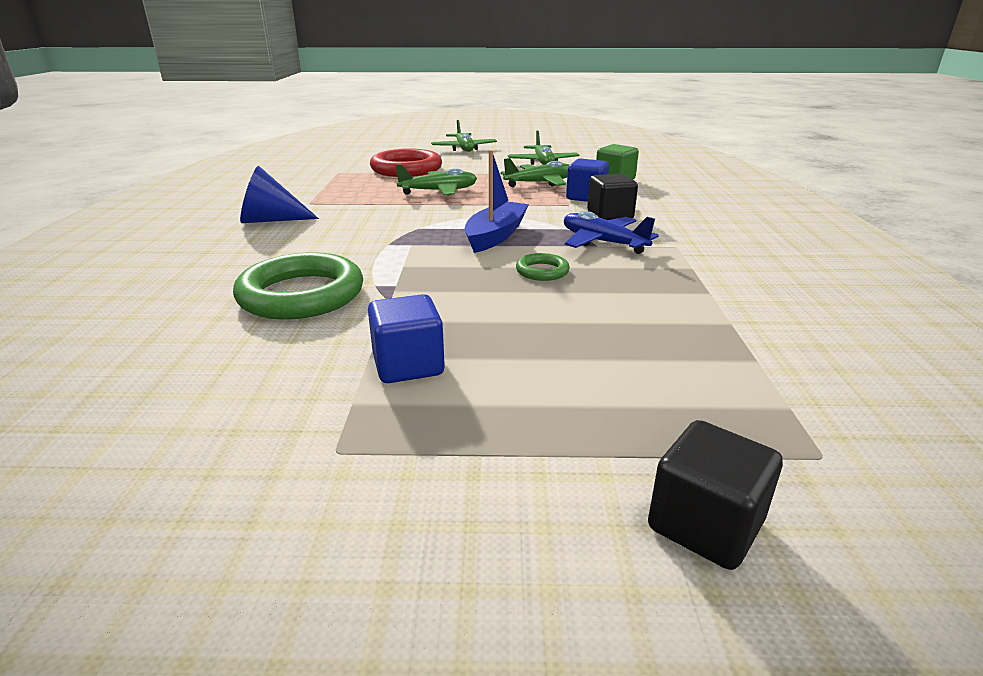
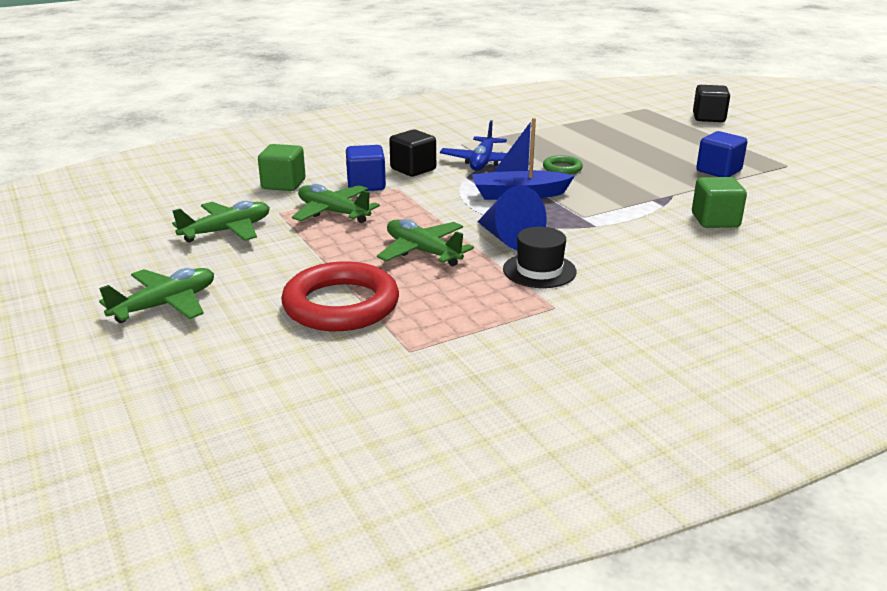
camera: 120 degrees left, 0 degrees up
(270, 220) = (631, 301): blue cone -> blue cone (509, 239)
(301, 295) = (715, 220): green ring -> green cube
(356, 210) = (539, 270): none -> black hat

